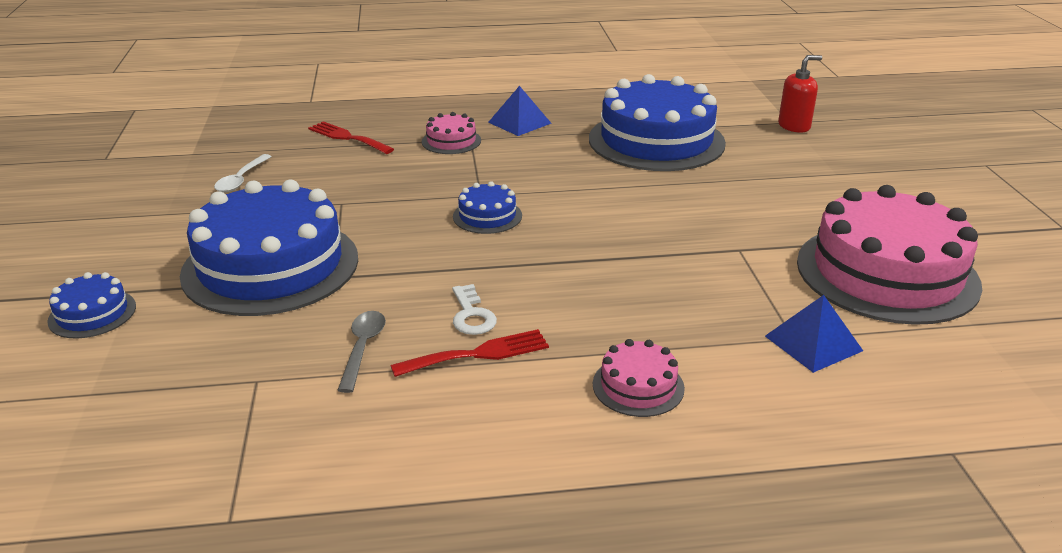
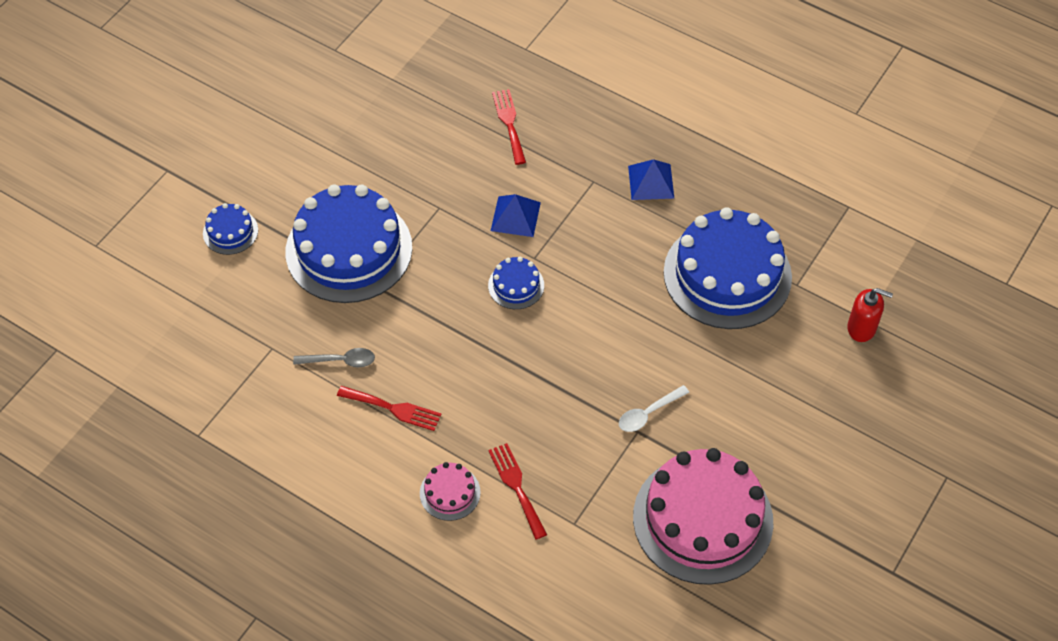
camera: 40 degrees right, 25 degrees up
(241, 179) = (399, 136): white spoon -> white spoon (648, 413)
(362, 348) = (340, 361): grey spoon -> grey spoon turned 45 degrees clockwise
(451, 141) = (576, 176): pink cake -> none
(472, 315) = (419, 375): white key -> none
(697, 342) = (516, 487): none -> red fork
(813, 343) = (580, 535): blue pyramid -> blue pyramid (515, 216)

